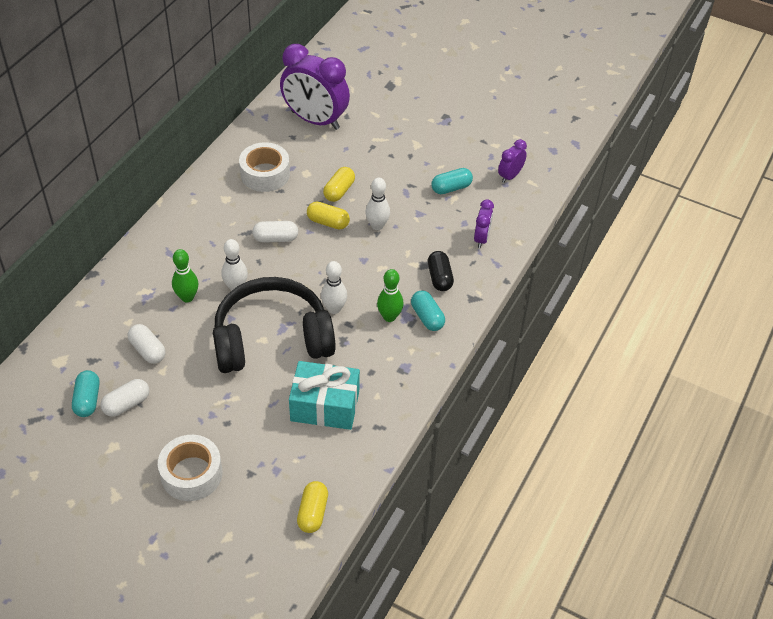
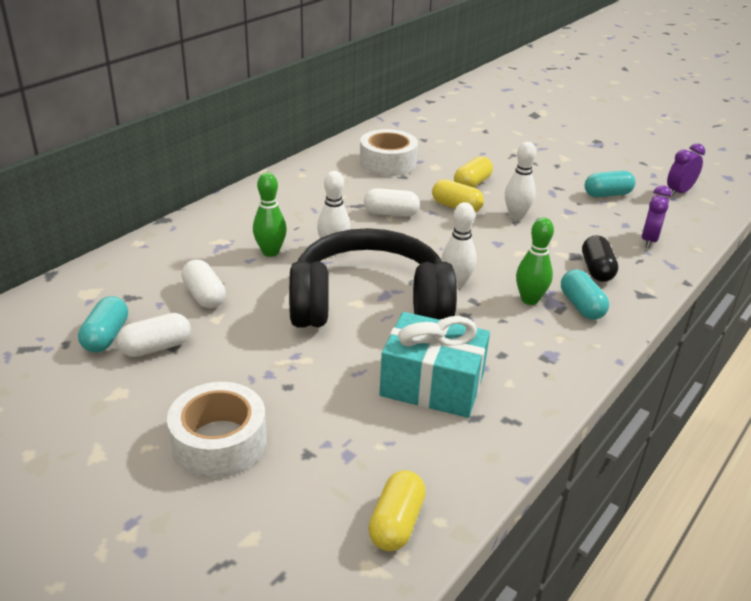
camera: 10 degrees right, 15 degrees down
(315, 120) = (450, 130): purple clock -> none

